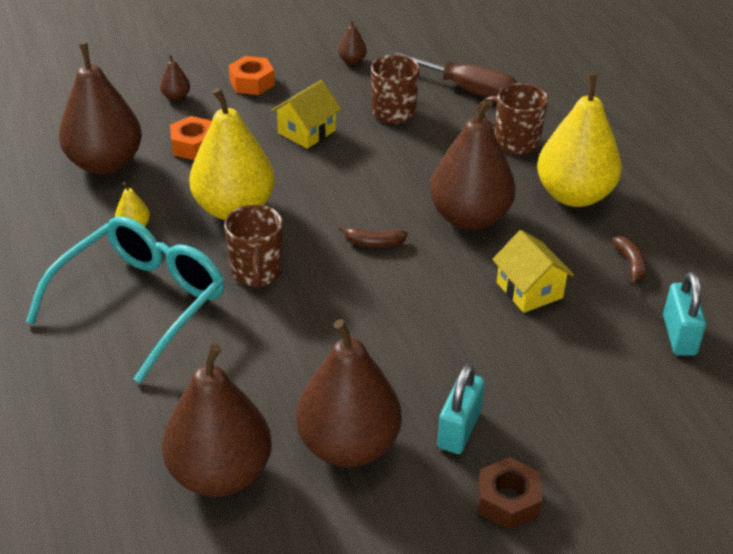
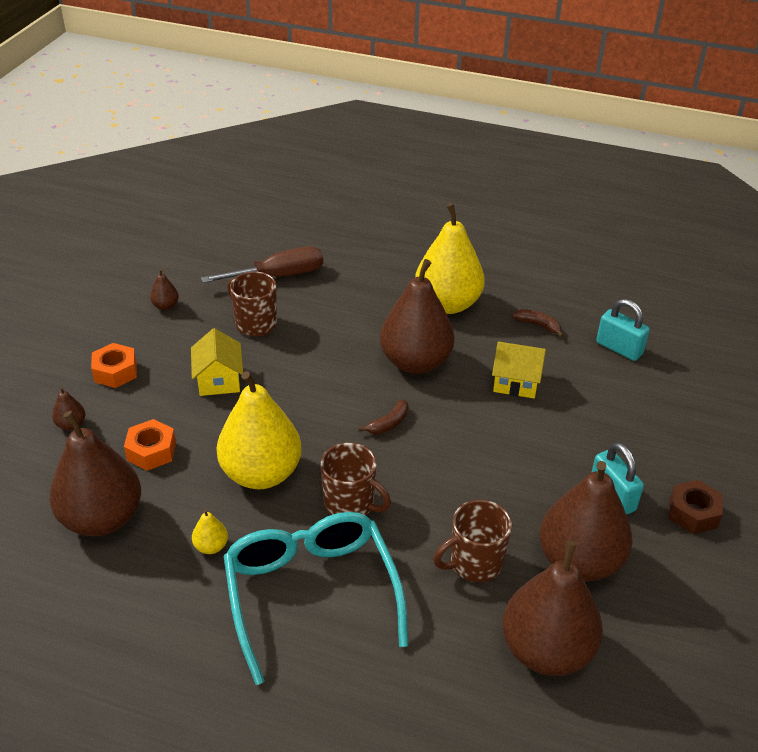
camera: 50 degrees left, 0 degrees up
(515, 142) = (363, 293): brown mug -> brown mug (474, 563)

